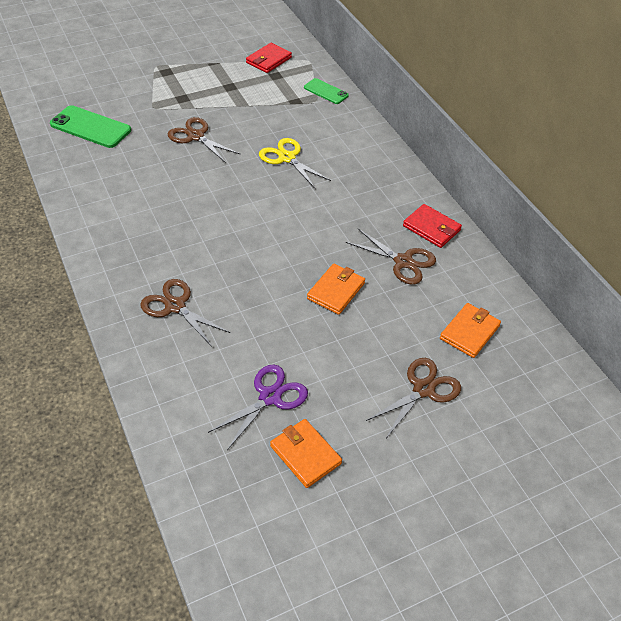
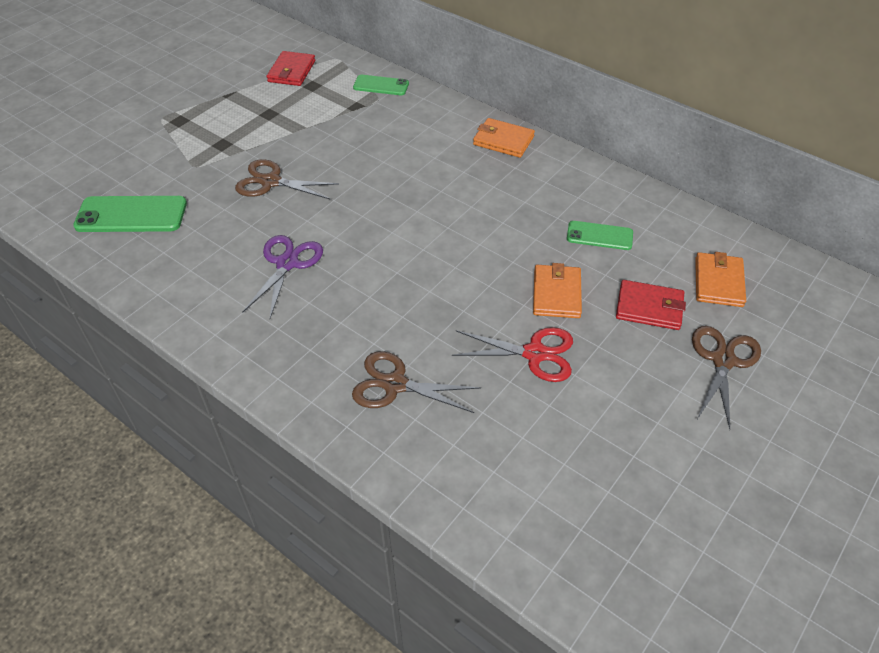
camera: 25 degrees left, 0 degrees up
(270, 397) = (579, 440): purple scissors -> purple scissors (287, 263)
(286, 326) = (535, 354): none -> red scissors
(287, 158) = (393, 170): yellow scissors -> none
(305, 454) = (665, 487): orange wallet -> orange wallet (503, 140)
(403, 262) = (599, 236): brown scissors -> green phone
(431, 228) = (599, 190): red wallet -> red wallet (649, 307)

